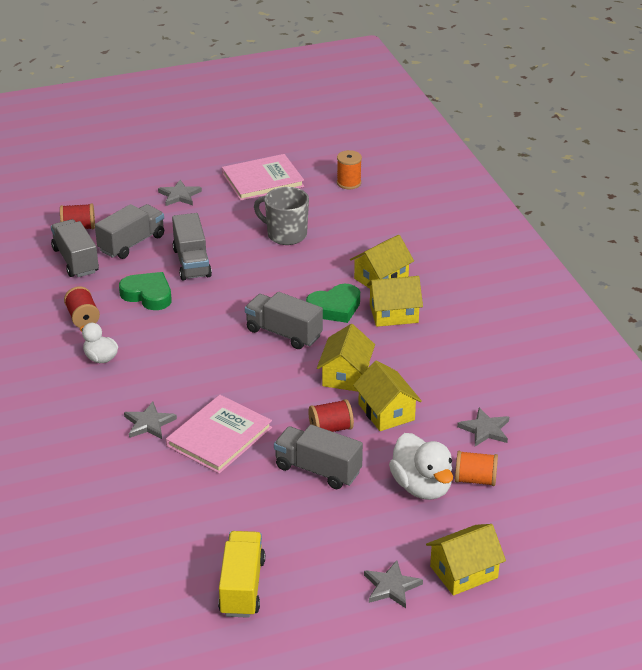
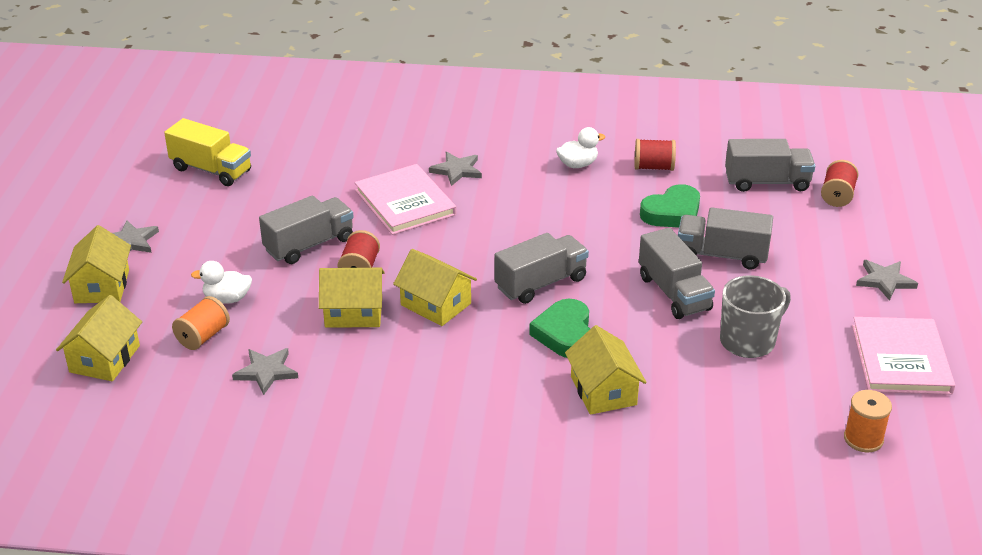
camera: 115 degrees right, 0 degrees up
(131, 243) = (785, 223): grey truck -> grey truck (674, 293)
(394, 314) = (522, 376): yellow house -> yellow house (104, 359)
(422, 487) = (227, 299): white duck -> white duck, size x0.60

